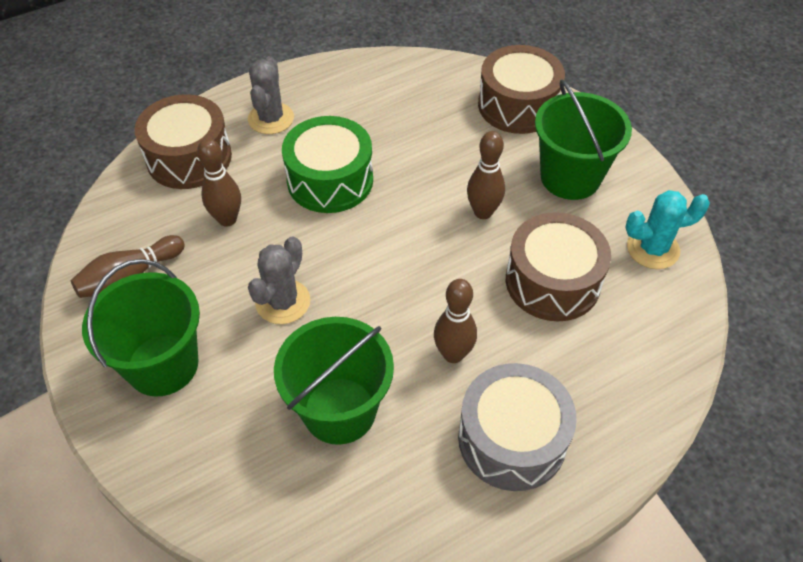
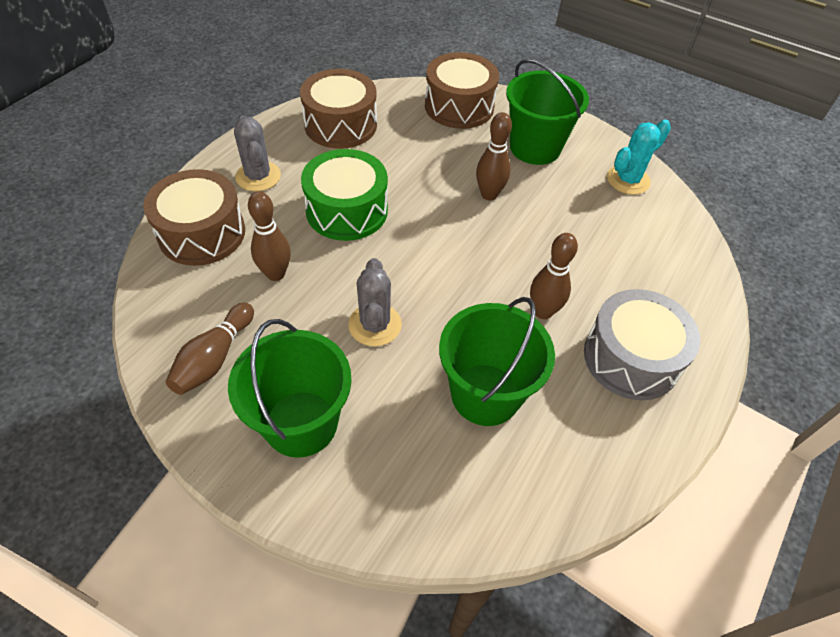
camera: 30 degrees left, 0 degrees up
(552, 281) = (576, 228): brown drum -> brown drum (340, 125)

